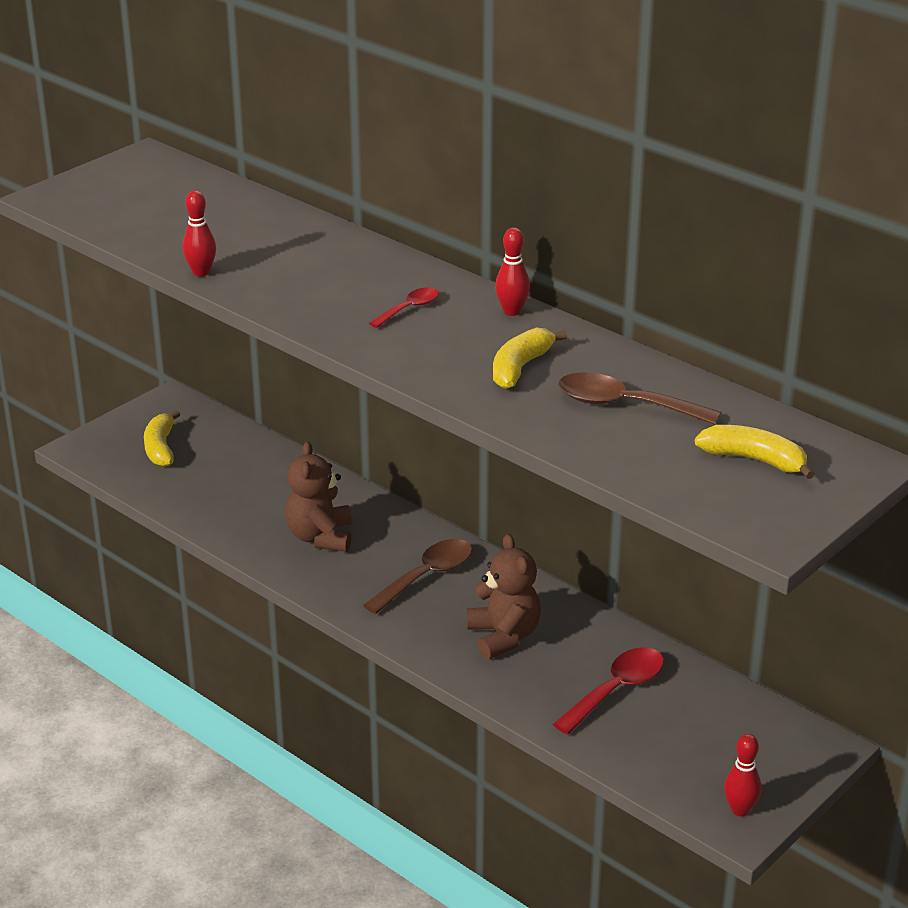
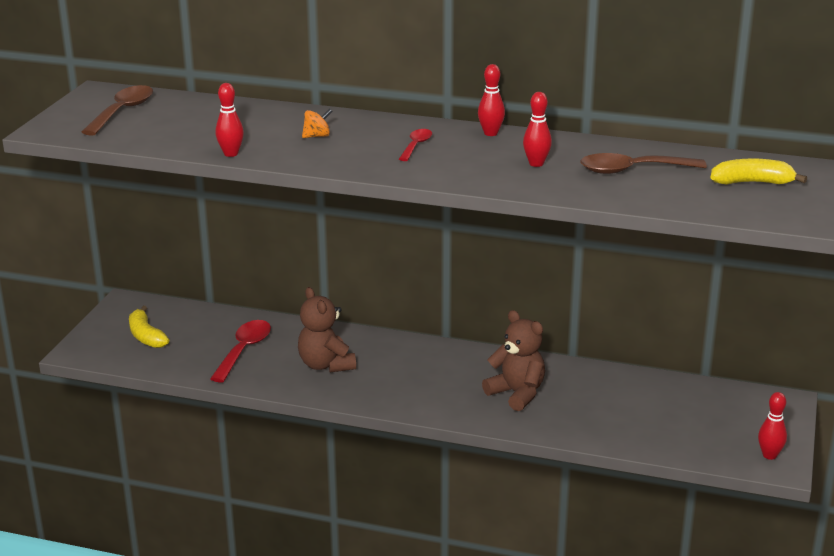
camera: 25 degrees left, 5 degrees down
(314, 270) = (317, 136): none -> orange spinning top
(426, 576) = (427, 370): brown spoon -> brown spoon (122, 112)
(520, 367) = (536, 164): yellow banana -> red bowling pin
(616, 690) = (623, 406): red spoon -> red spoon (244, 350)

